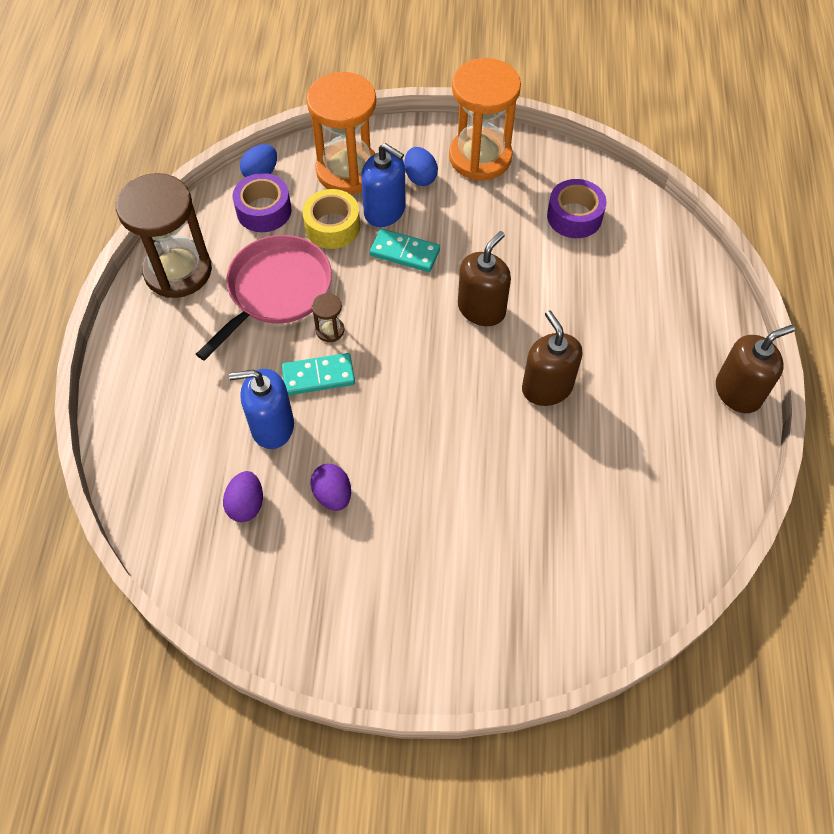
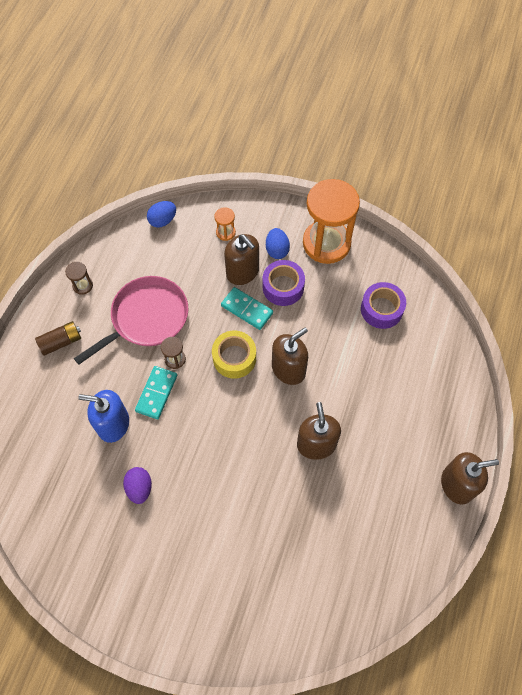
camera: 15 degrees right, 5 degrees up
(169, 344) = (61, 342): none -> brown battery
(178, 271) = (83, 285): brown hourglass -> brown hourglass, size x0.41
(246, 504) = (79, 479): purple egg -> none
(264, 210) = (156, 251): purple tape -> purple tape (283, 287)
(318, 376) = (156, 393): turquoise domino -> turquoise domino turned 75 degrees counterclockwise
(332, 226) = (201, 276): yellow tape -> yellow tape (234, 358)
(348, 171) = (225, 232): orange hourglass -> orange hourglass, size x0.41
(385, 211) = (242, 272): blue soap dispenser -> brown soap dispenser

